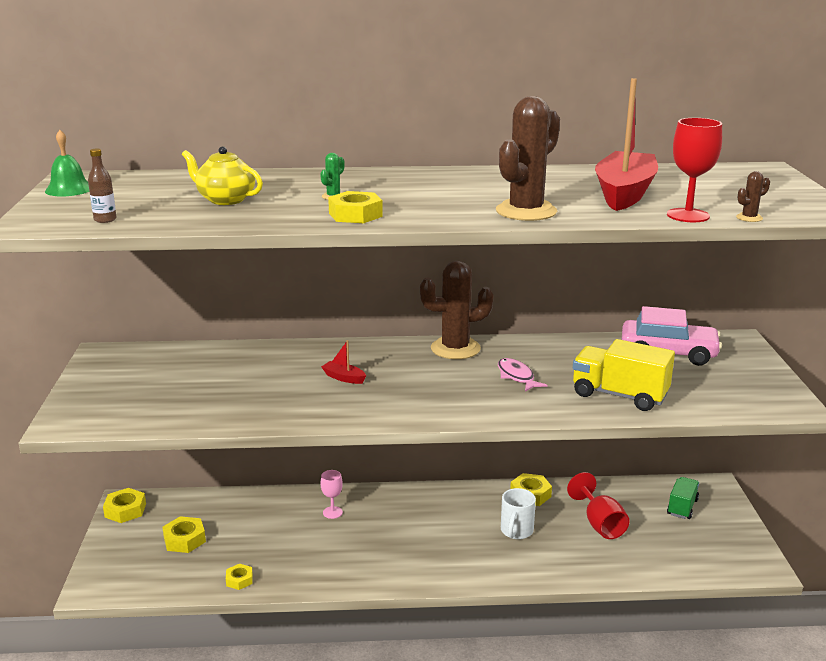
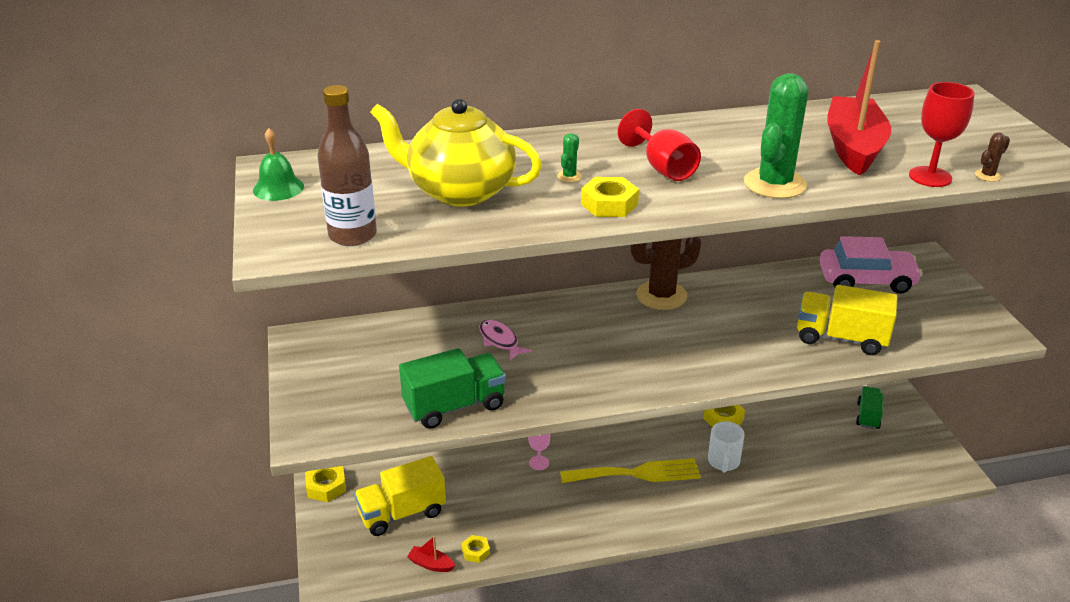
camera: 10 degrees left, 10 degrees up
(105, 220) = (352, 235): brown bottle -> brown bottle, size x2.04
(184, 539) = (402, 513): yellow nut -> yellow truck
(211, 413) = (454, 406): none -> green truck
(225, 200) = (460, 191): yellow teapot -> yellow teapot, size x1.72
(344, 378) = (567, 345): red boat -> red boat (431, 564)
(425, 531) = (637, 473): none -> yellow fork
(516, 376) = (735, 325): pink fish -> pink fish (500, 340)
(526, 211) = (774, 184): brown cactus -> green cactus
(600, 524) = (798, 444): red goblet -> red goblet (662, 168)

